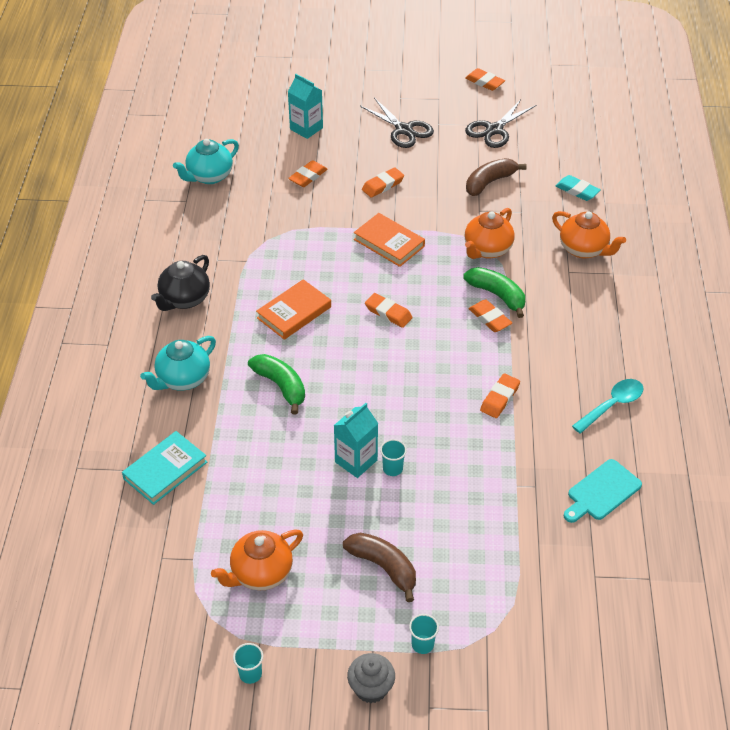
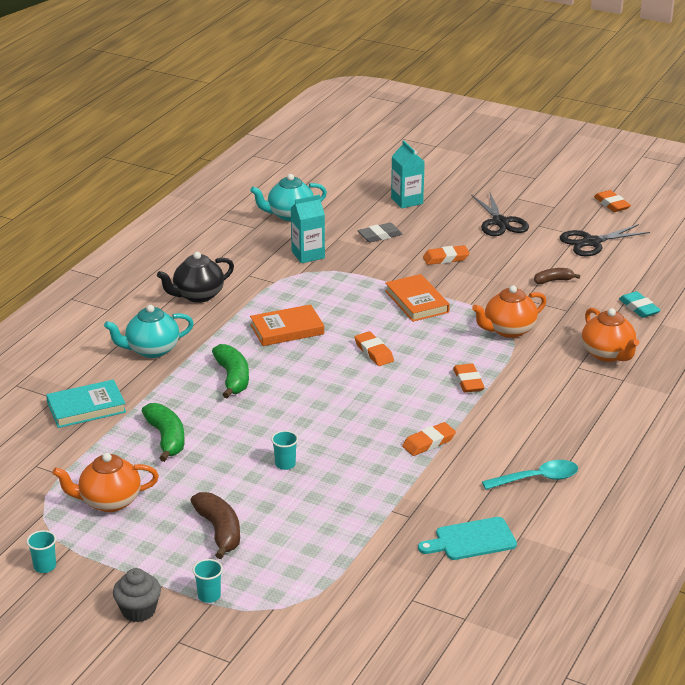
camera: 25 degrees right, 15 degrees down
(308, 176) = (379, 236): orange eraser -> grey eraser
(356, 461) = (256, 449): turquoise carton -> turquoise carton (308, 255)
(489, 182) = (553, 281): brown banana -> brown banana, size x0.61
(497, 295) = (490, 366): green banana -> green banana (166, 438)

